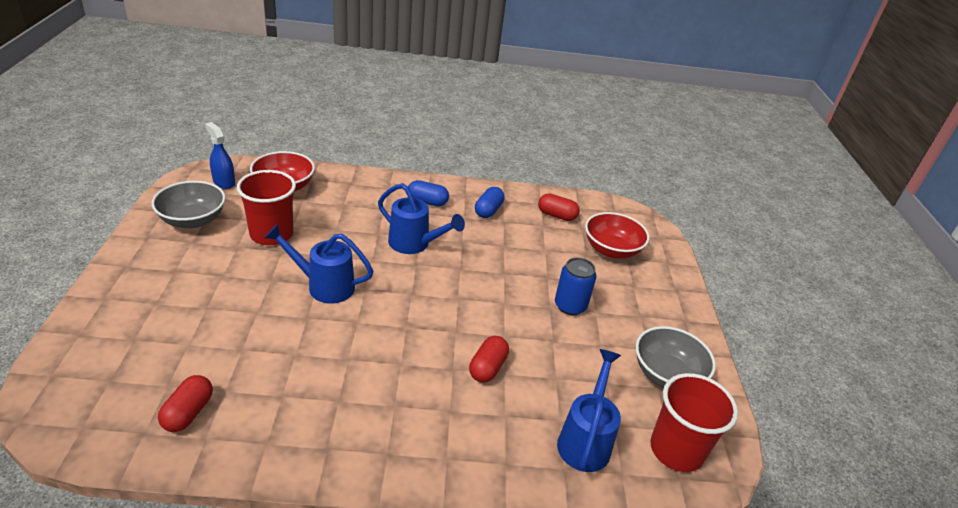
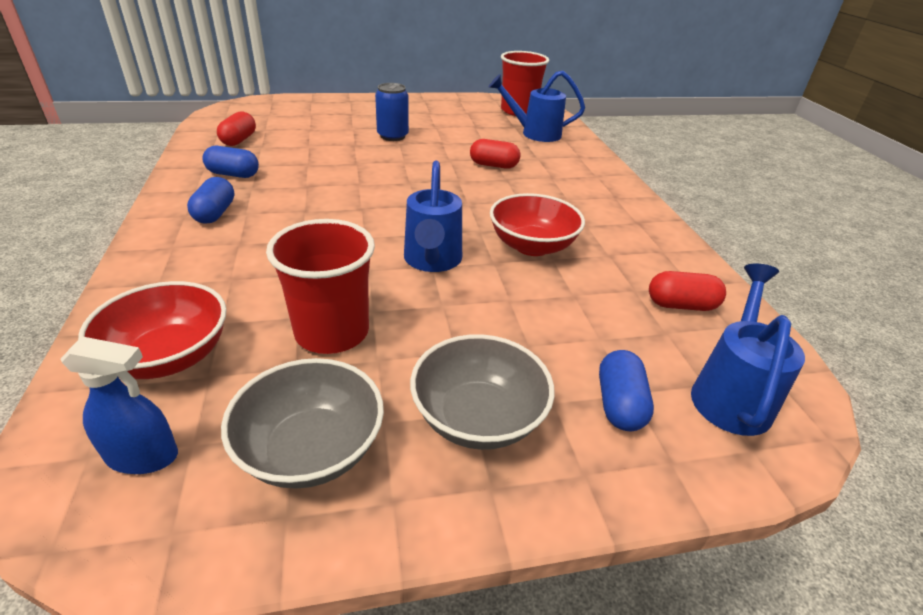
camera: 100 degrees left, 0 degrees up
(131, 330) = (619, 404): none -> blue capsule
(224, 182) = (143, 456): blue spray bottle -> blue spray bottle turned 120 degrees counterclockwise
(414, 244) = (321, 213): blue watering can -> blue watering can (731, 394)
(611, 250) = (298, 119): red bowl -> red bowl (532, 246)
(667, 374) = (452, 109): grey bowl -> grey bowl (478, 417)

